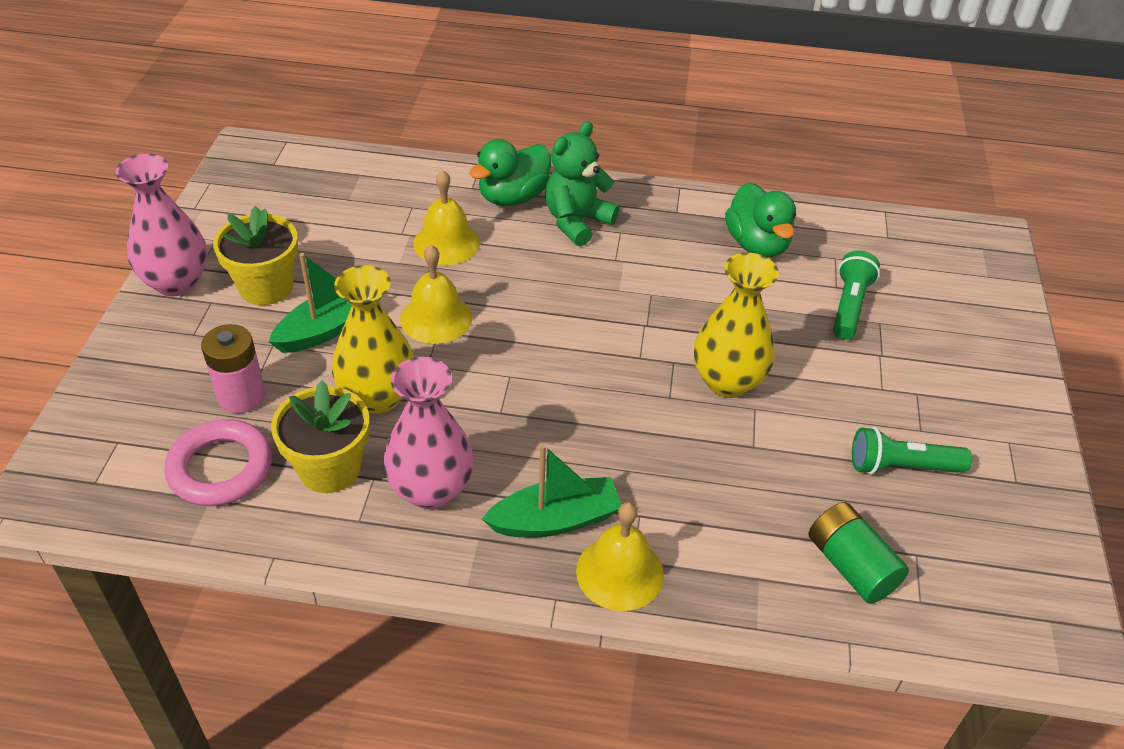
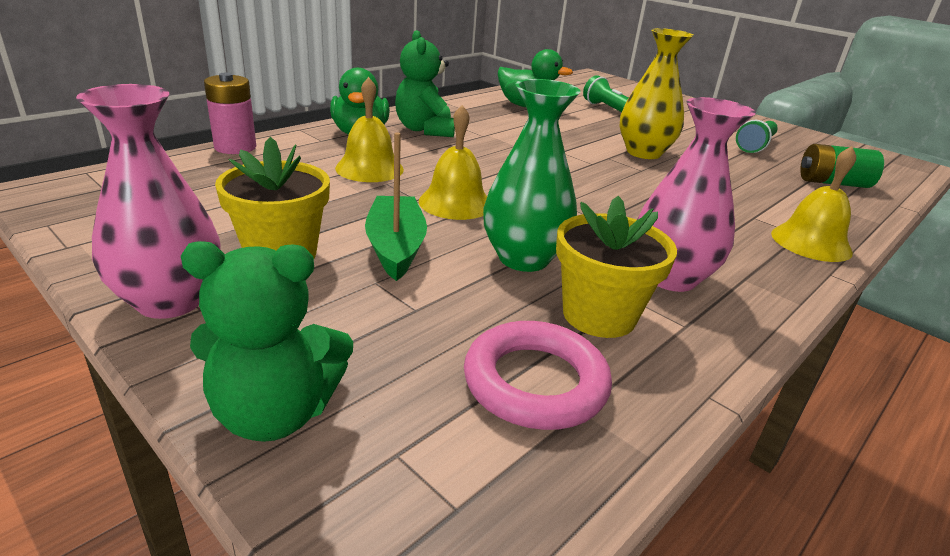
camera: 55 degrees left, 15 degrees down
(115, 382) = (275, 413): none -> green teddy bear
(241, 396) = (431, 327): pink battery -> pink battery (235, 147)
(378, 396) = (523, 258): yellow vase -> green vase
(555, 520) = (741, 244): green boat -> none

